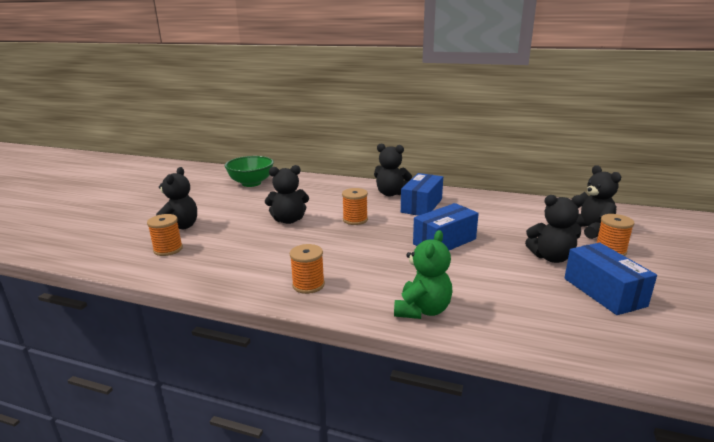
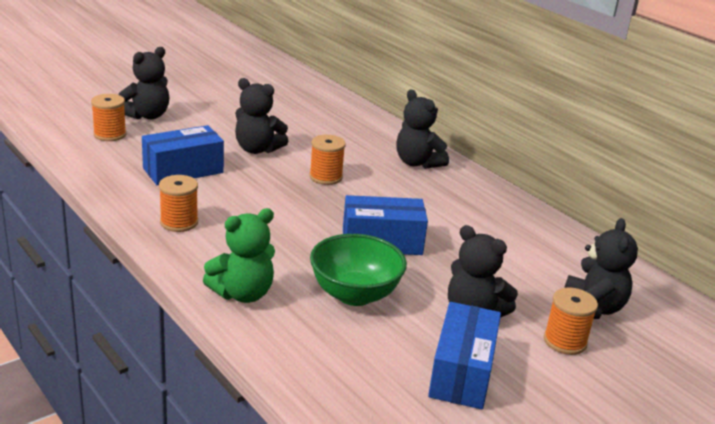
camera: 30 degrees right, 5 degrees up
(251, 183) = (282, 90): green bowl -> green bowl (354, 294)
(421, 205) = (429, 191): blue box -> blue box (183, 170)

